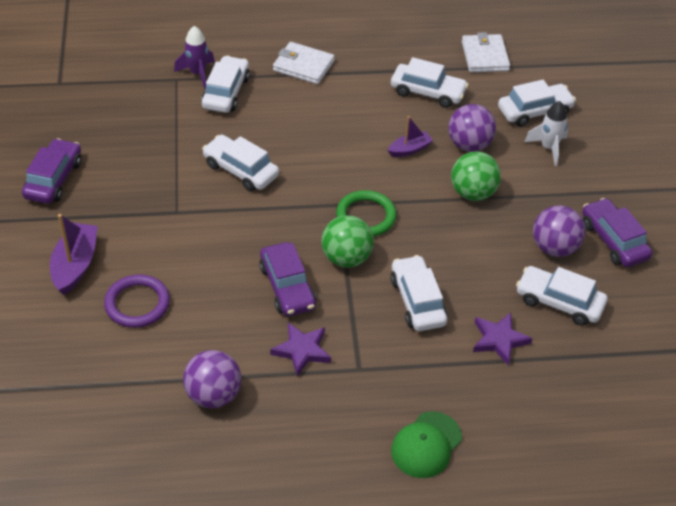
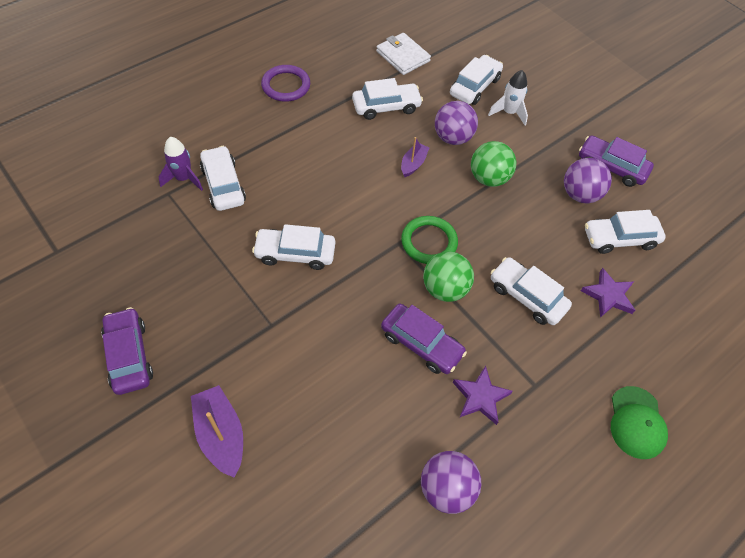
camera: 35 degrees left, 10 degrees up
(137, 304) = (309, 439): purple ring -> purple ring (286, 86)
(303, 66) = (270, 128): white wallet -> none

